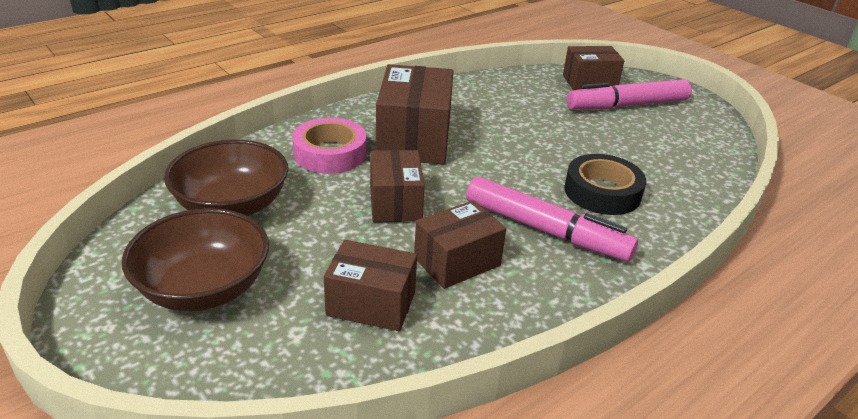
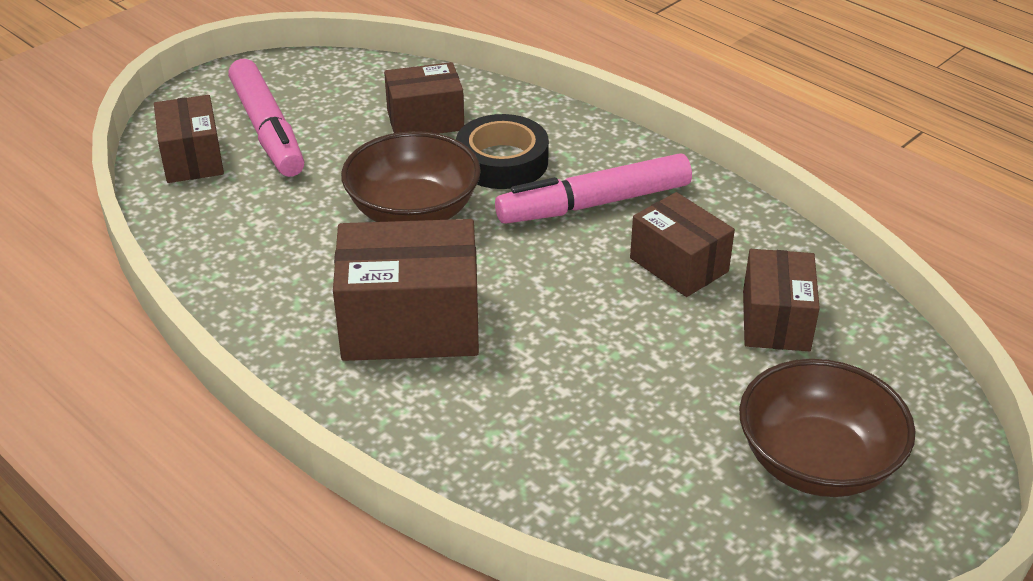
camera: 95 degrees left, 5 degrees up
(232, 206) = (645, 482): brown bowl -> brown bowl (413, 211)
(330, 153) = (474, 407): pink tape -> none
(395, 203) = (582, 324): brown box -> brown box (425, 120)
(545, 230) = (594, 204): pink marker -> pink marker turned 135 degrees counterclockwise

